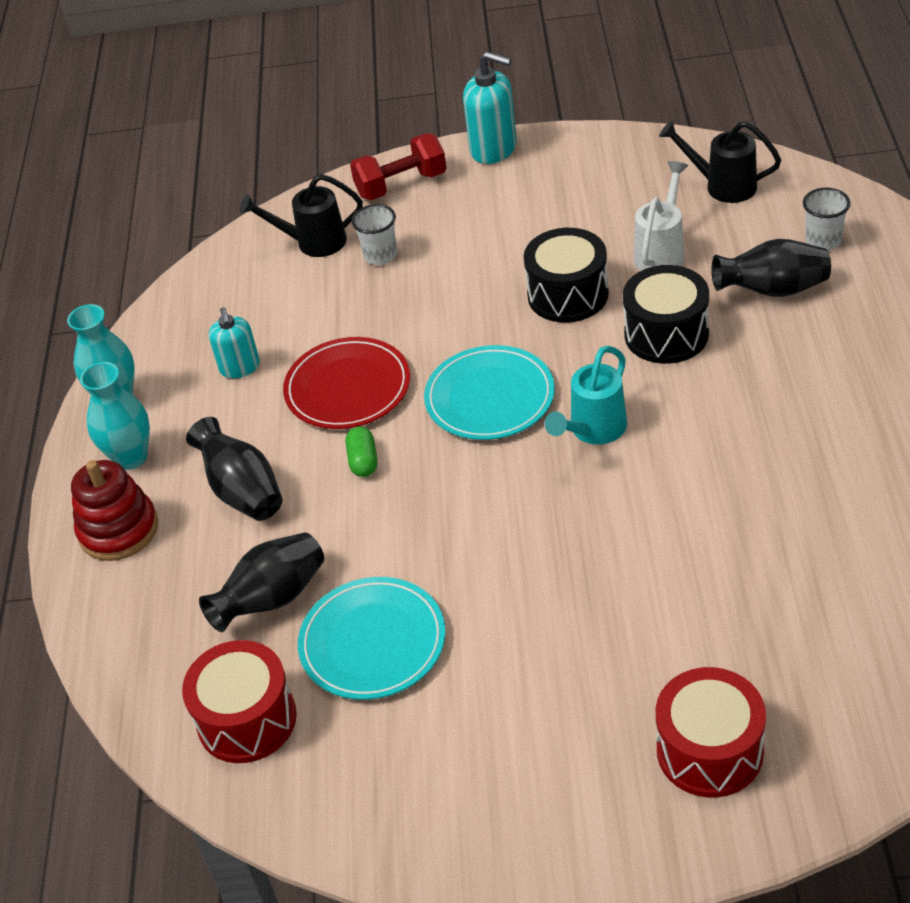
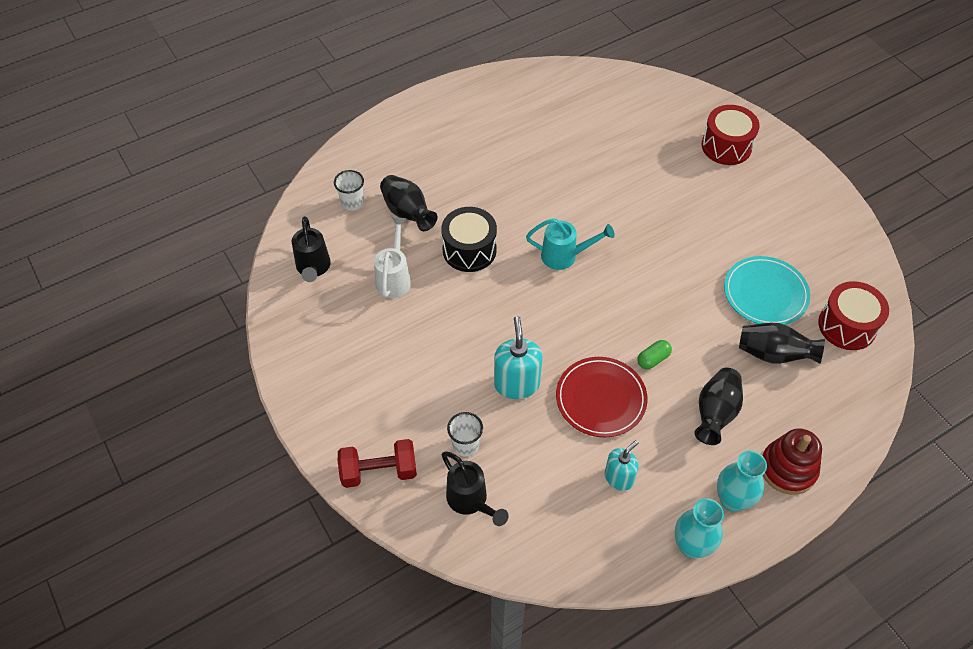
camera: 125 degrees left, 10 degrees up
(401, 185) = (379, 471): red dumbbell -> red dumbbell turned 45 degrees counterclockwise
(490, 397) = (567, 316): turquoise plate -> none
(494, 149) = (312, 425): turquoise soap dispenser -> turquoise soap dispenser (516, 384)
(568, 294) = (456, 313): black drum -> none
(662, 252) = (394, 278): white watering can -> white watering can turned 105 degrees clockwise

